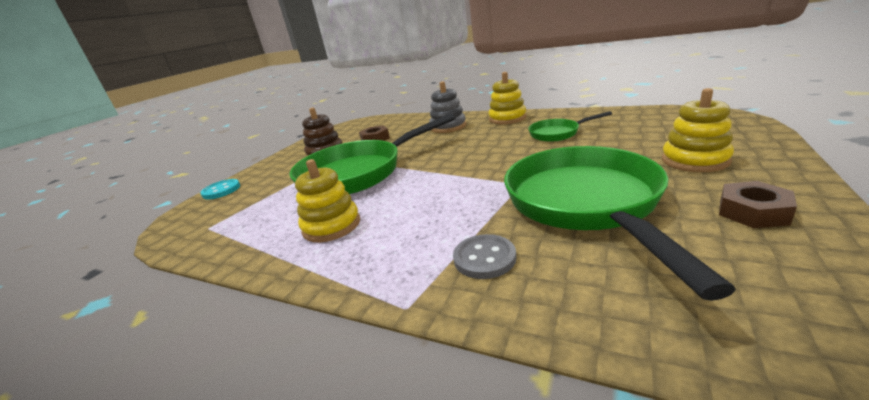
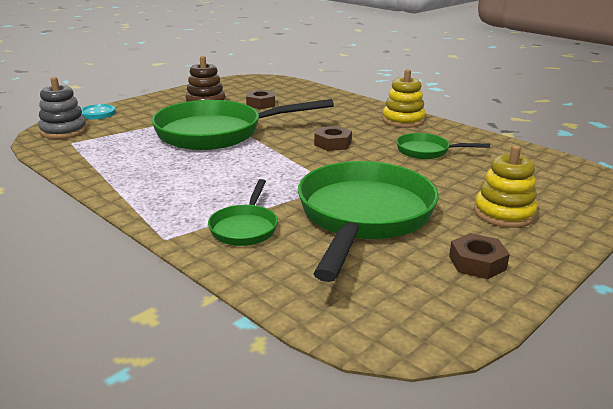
camera: 15 degrees right, 0 degrees up
(331, 226) = (160, 171): yellow stacking toy -> none
(448, 127) = (339, 112): grey stacking toy -> grey stacking toy (64, 131)
(473, 151) = (332, 144): none -> brown nut
(484, 258) = (245, 228): grey button -> green pan

